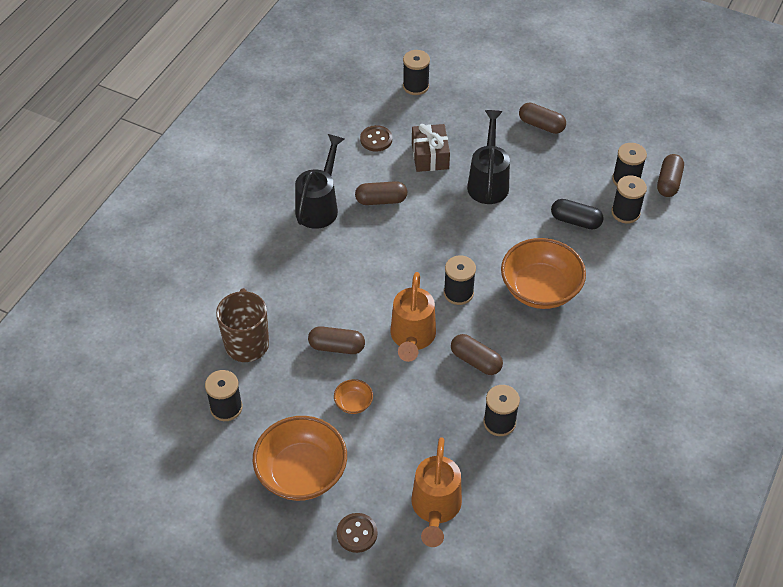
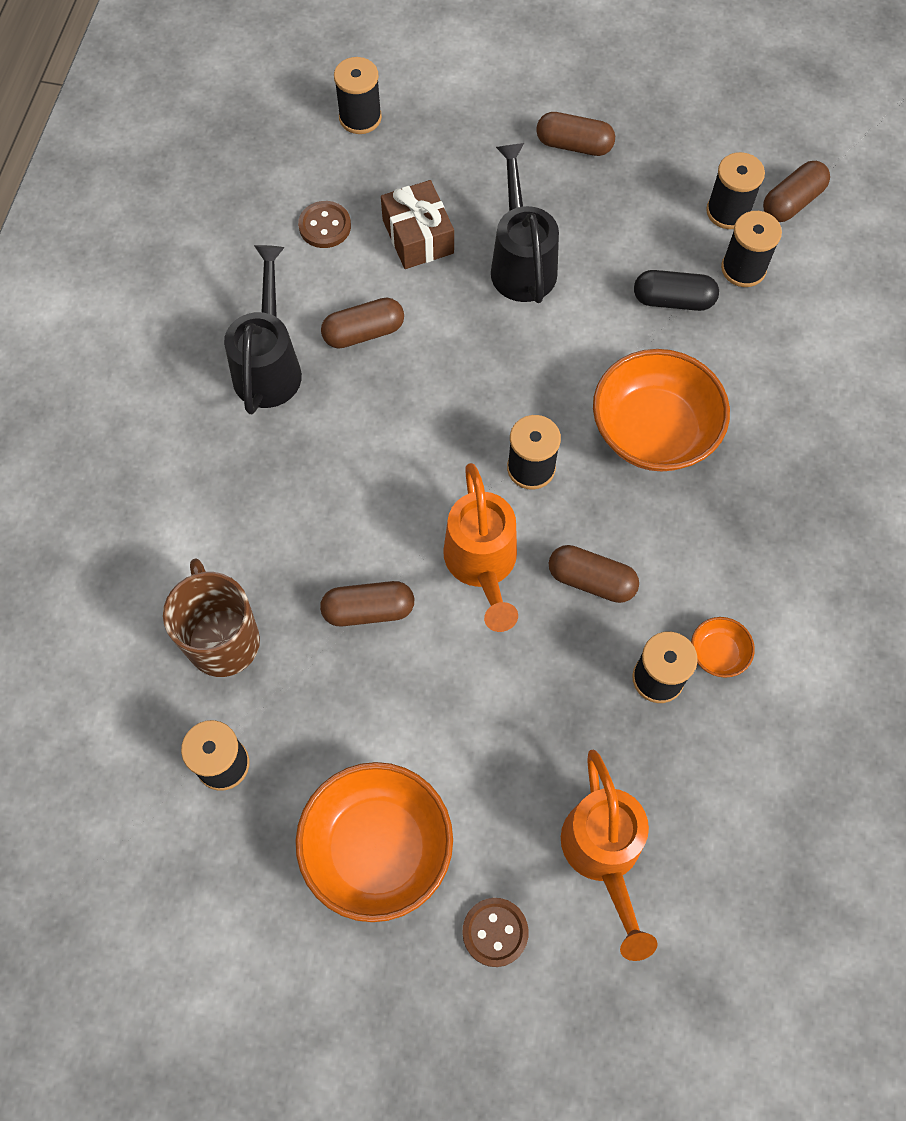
camera: 15 degrees left, 15 degrees up
(353, 403) = (423, 703): orange bowl -> orange bowl (718, 653)
(668, 182) = (792, 202): brown capsule -> brown capsule turned 45 degrees clockwise

